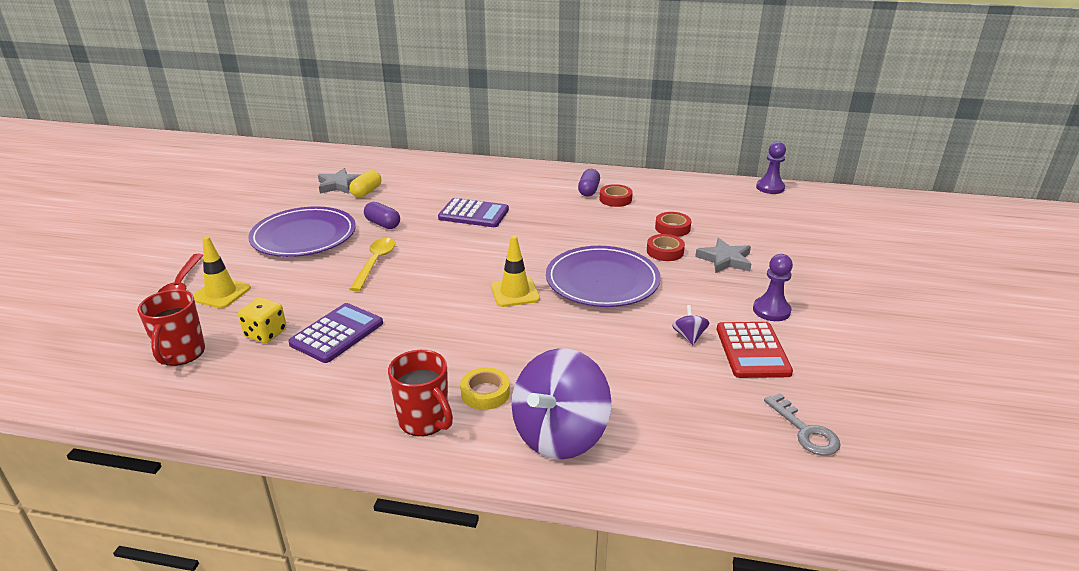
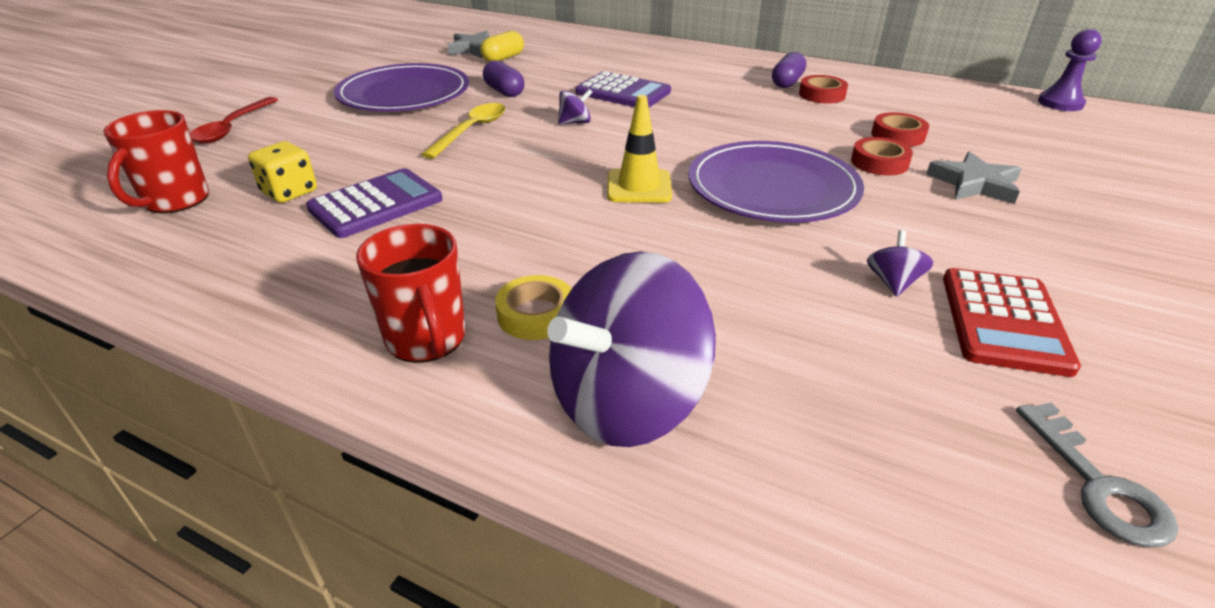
camera: 15 degrees right, 5 degrees up
(221, 293) = (270, 141): yellow traffic cone -> none
(449, 246) = (575, 122): none -> purple spinning top
(771, 310) = (1046, 264): purple pawn -> none

